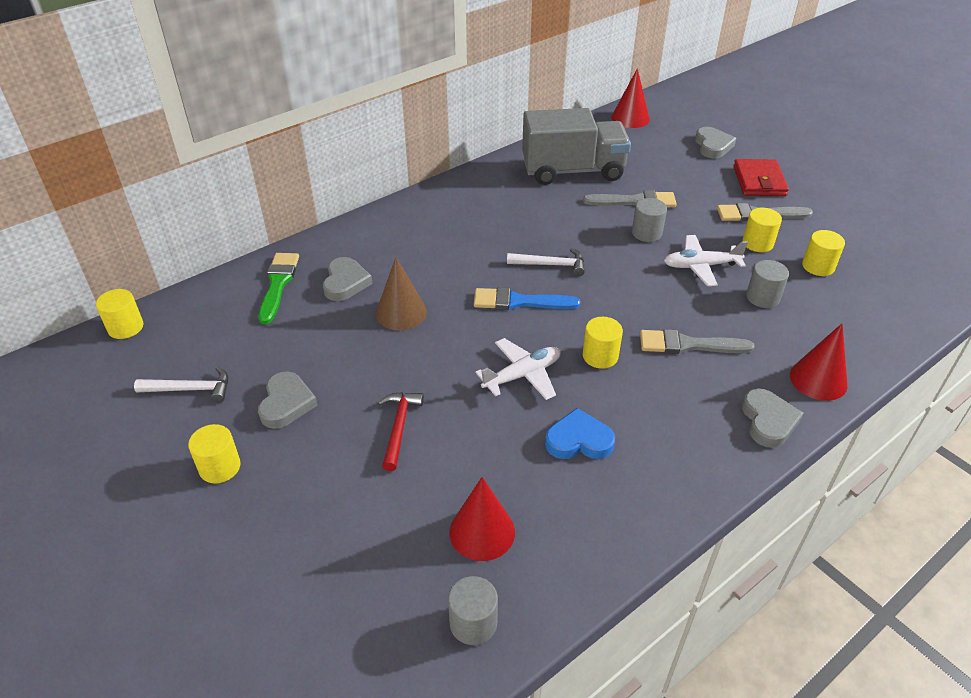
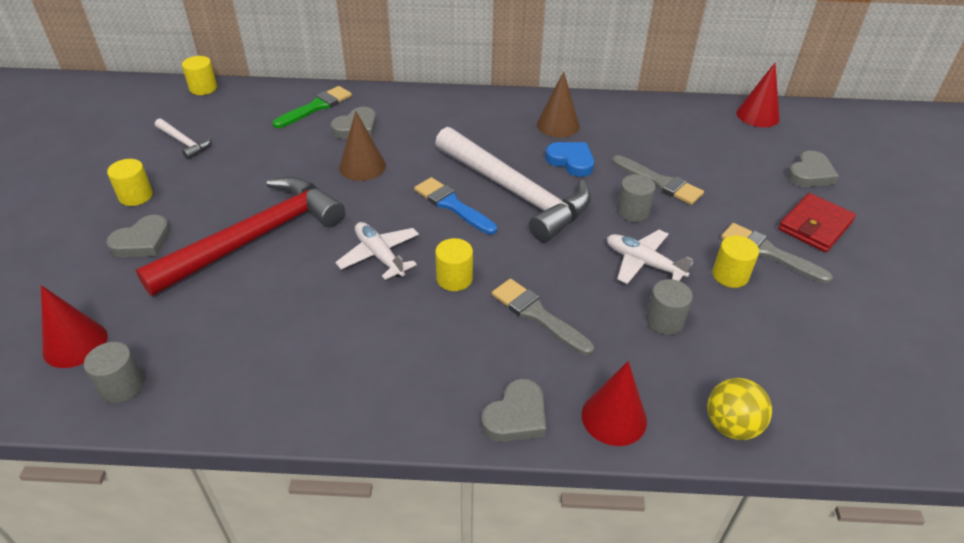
camera: 40 degrees right, 0 degrees up
(286, 403) = (218, 182): grey heart -> grey heart (142, 242)
(399, 427) = (256, 238): red hammer -> red hammer, size x2.35
(482, 532) = (206, 336): red cone -> red cone (75, 344)
(508, 194) = (558, 125): none -> brown cone
(522, 375) = (379, 256): white plane -> white plane turned 135 degrees counterclockwise
(551, 265) = (515, 193): white hammer -> white hammer, size x2.35
(573, 171) = (639, 133): grey truck -> none
(579, 440) = (351, 325): blue heart -> blue heart (571, 161)
(818, 266) = (765, 329): yellow cylinder -> none
(877, 339) = (731, 426): none -> yellow ball

